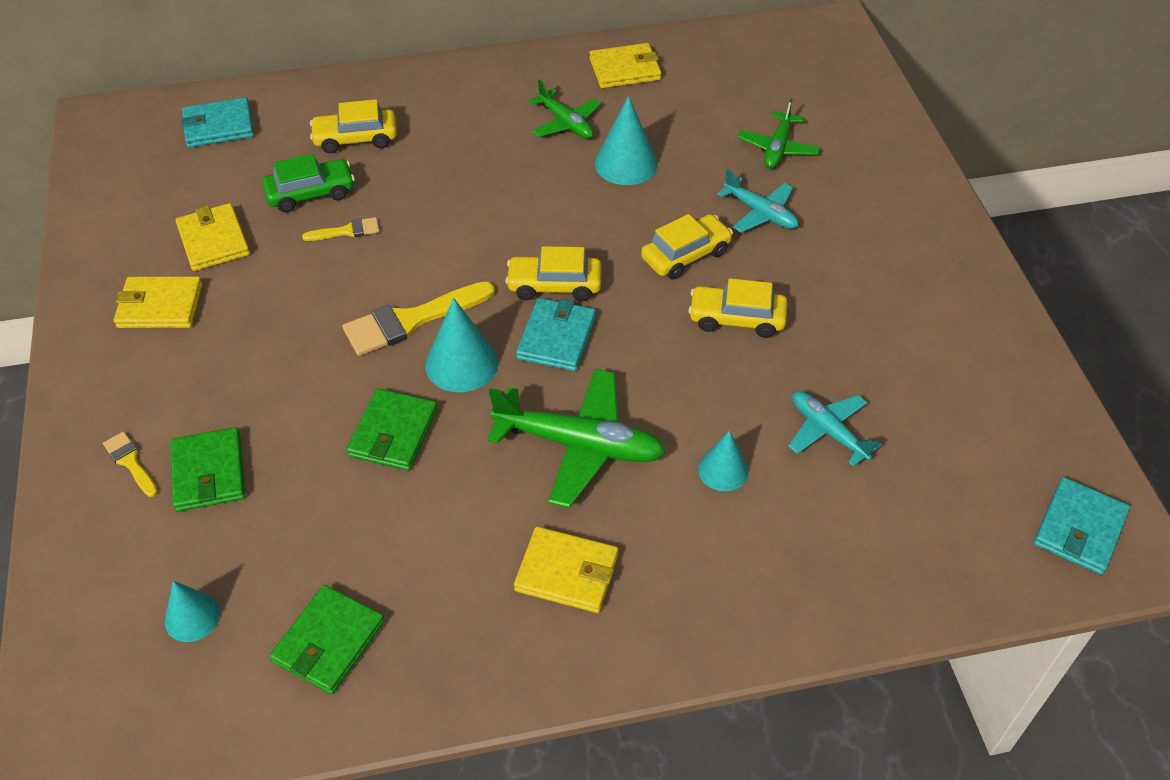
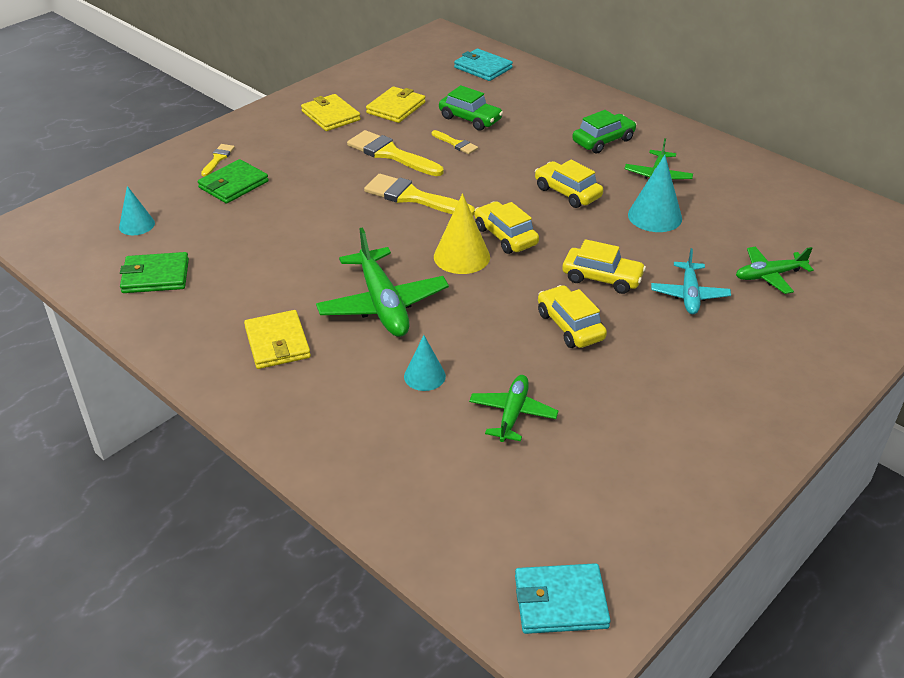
camera: 55 degrees right, 10 degrees down
(305, 295) = (390, 154): none -> yellow brush
(356, 139) = (534, 112): yellow car -> yellow car (567, 192)
(393, 432) = (321, 230): green wallet -> none
(461, 363) = (399, 230): turquoise cone -> none
(466, 122) = (603, 141): none -> green car
(556, 338) = (461, 256): turquoise wallet -> yellow cone
(625, 69) = (746, 176): yellow wallet -> none
(827, 431) = (512, 413): turquoise plane -> green plane

